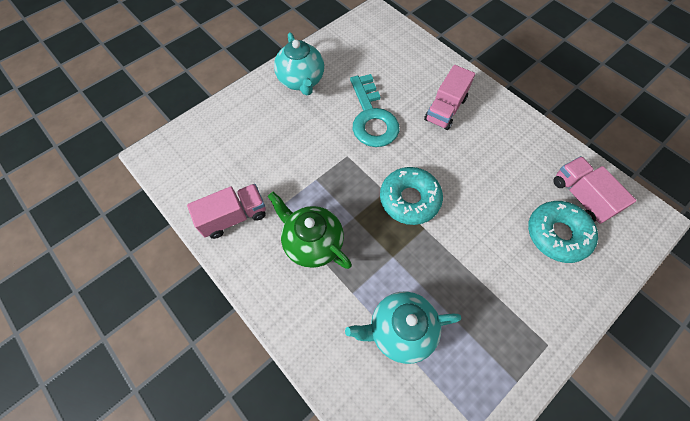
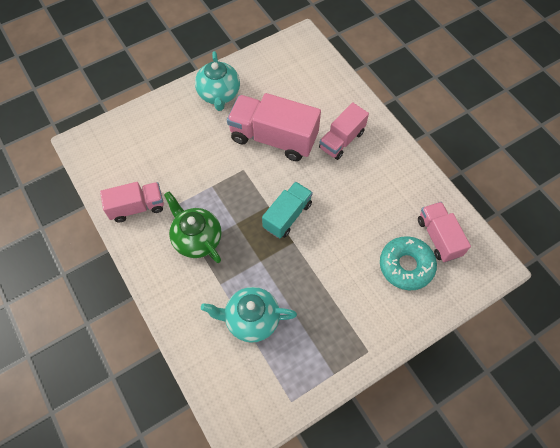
camera: 10 degrees right, 0 degrees up
(372, 117) = (273, 138): turquoise key -> pink truck
(409, 199) = (287, 216): turquoise donut -> turquoise truck

